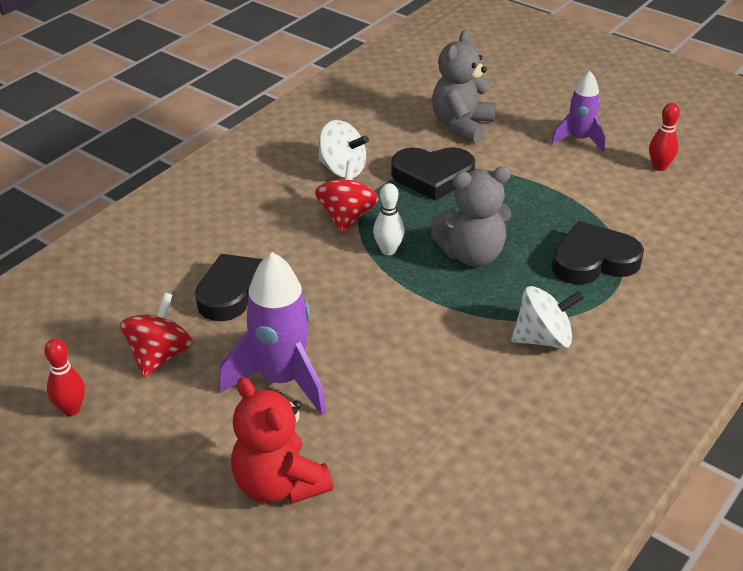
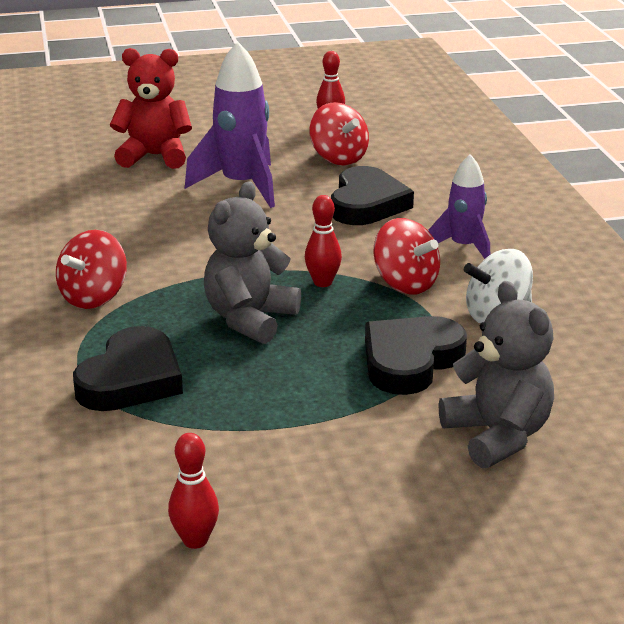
camera: 130 degrees right, 10 degrees down
(388, 250) = (322, 282): white bowling pin -> red bowling pin
(543, 339) = (94, 297): white spinning top -> red spinning top
(579, 140) = (344, 512): purple rocket -> purple rocket (463, 247)

